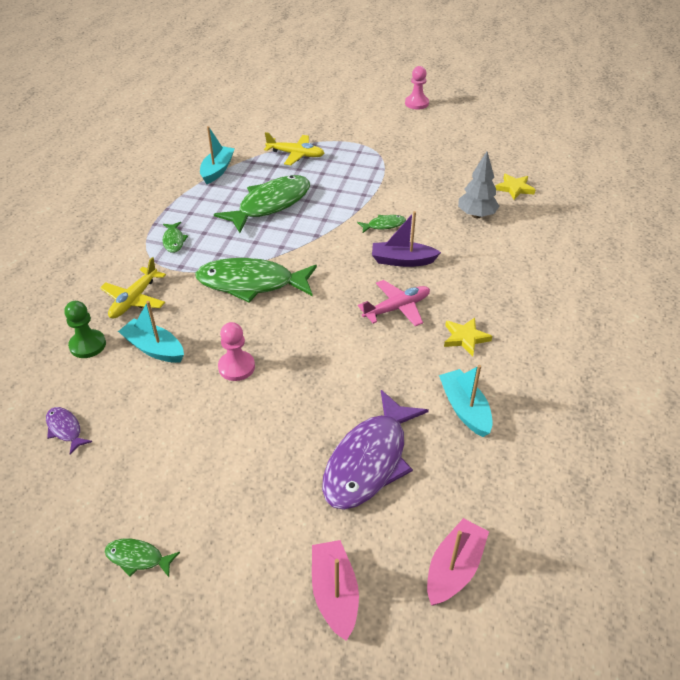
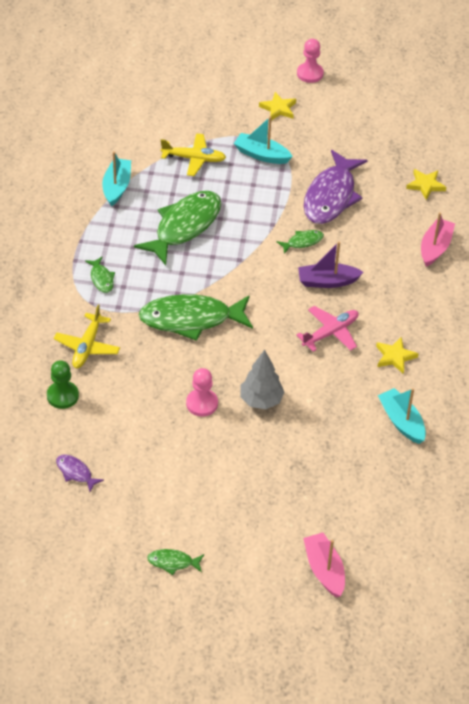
camera: 10 degrees left, 5 degrees up
(154, 348) = (123, 393): turquoise boat -> turquoise boat (261, 155)
(369, 460) = (331, 472): purple fish -> purple fish (331, 196)
(383, 125) = (278, 109): none -> yellow star
(454, 569) = (407, 544): pink boat -> pink boat (435, 248)
(476, 215) = (391, 222): grey tree -> grey tree (261, 400)

